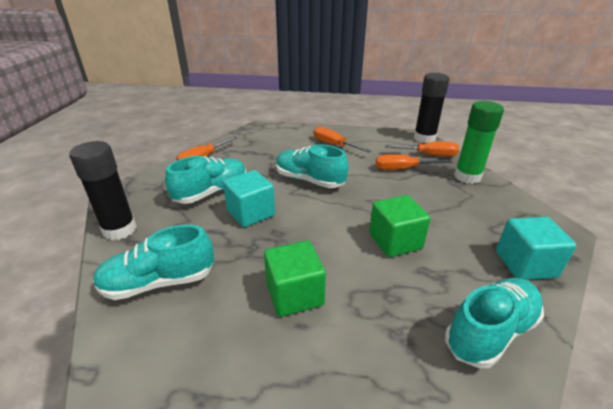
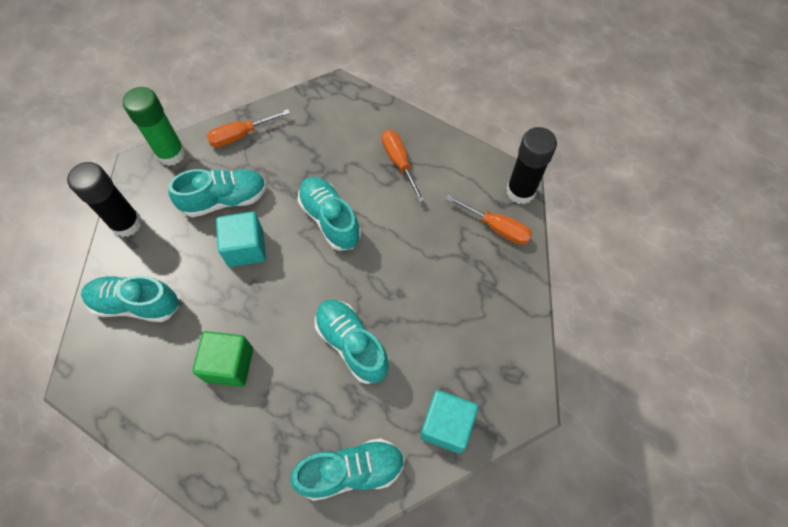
camera: 25 degrees right, 30 degrees up
(395, 241) = (352, 344): green cube -> turquoise shoe
(403, 169) = (444, 241): orange screwdriver -> none
(467, 177) = (506, 285): green glue stick -> green glue stick (171, 154)

